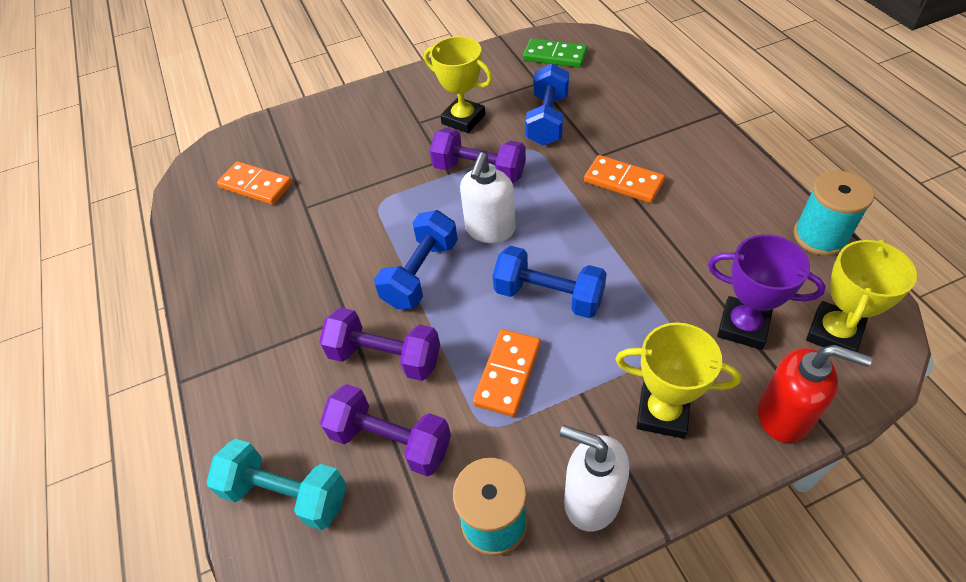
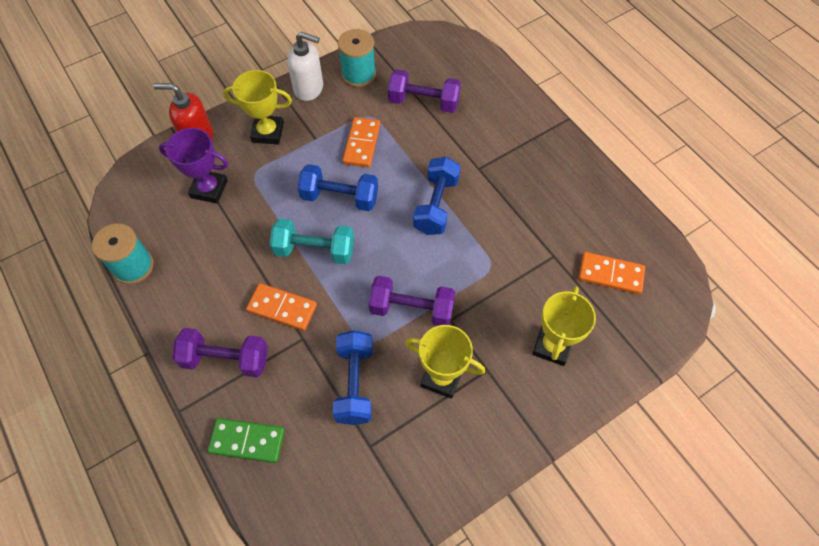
camera: 165 degrees right, 10 degrees up
(286, 494) = (472, 73): turquoise dumbbell -> turquoise dumbbell (315, 250)
(385, 357) = (442, 146): purple dumbbell -> purple dumbbell (226, 359)
(490, 230) = (391, 248): white soap dispenser -> none
(555, 56) = (355, 499): green domino -> green domino (247, 441)
(834, 333) = (151, 190): yellow trophy -> yellow trophy (552, 346)

